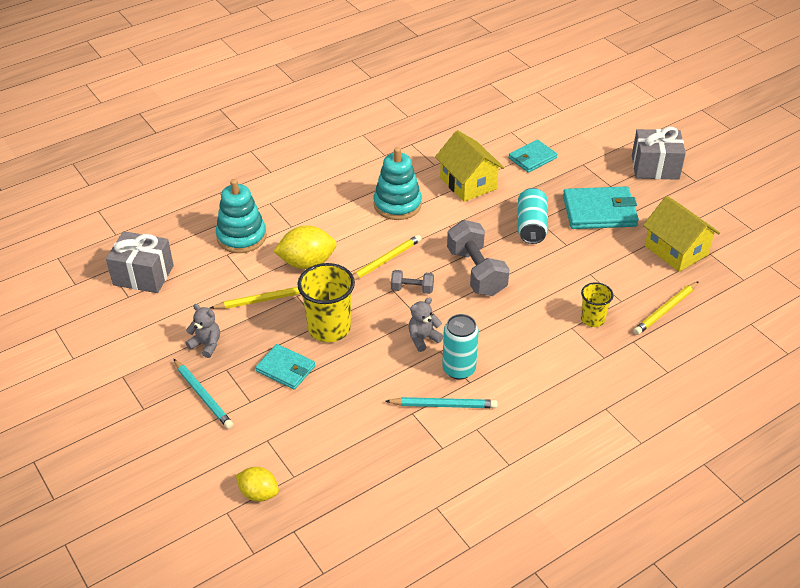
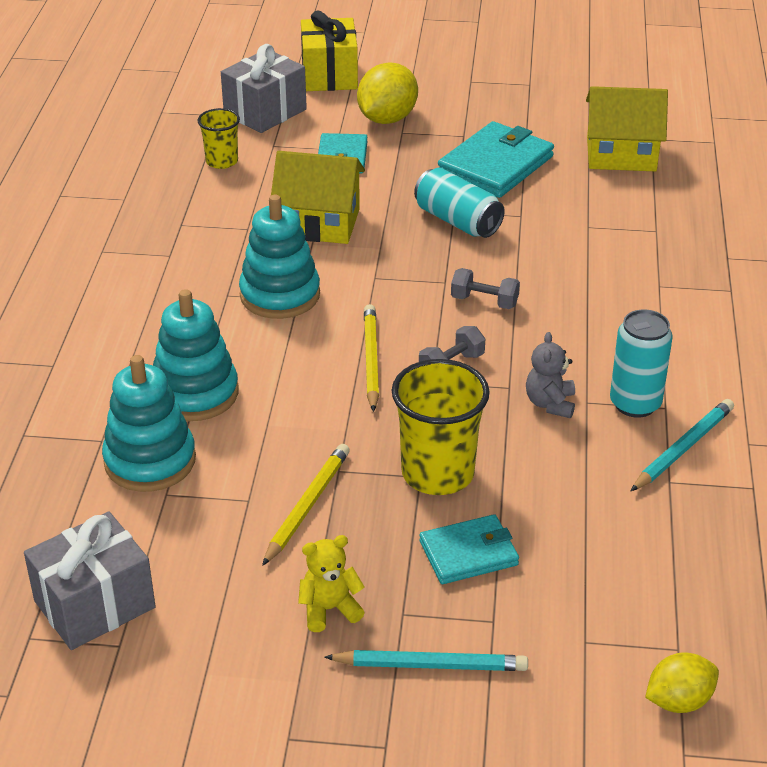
camera: 50 degrees left, 5 degrees down
(206, 345) = (329, 609): grey teddy bear -> yellow teddy bear
(298, 222) = (195, 393): none -> turquoise stacking toy
(307, 263) = (286, 428): yellow lemon -> yellow lemon (387, 119)
(476, 272) = (484, 301): grey dumbbell -> grey dumbbell, size x0.52
(592, 319) = (663, 264): yellow cup -> yellow cup (222, 161)
(598, 112) = (329, 75): none -> yellow gift
(655, 167) = (474, 94): grey gift -> grey gift (265, 112)
(665, 310) = (704, 212): yellow pencil -> none

